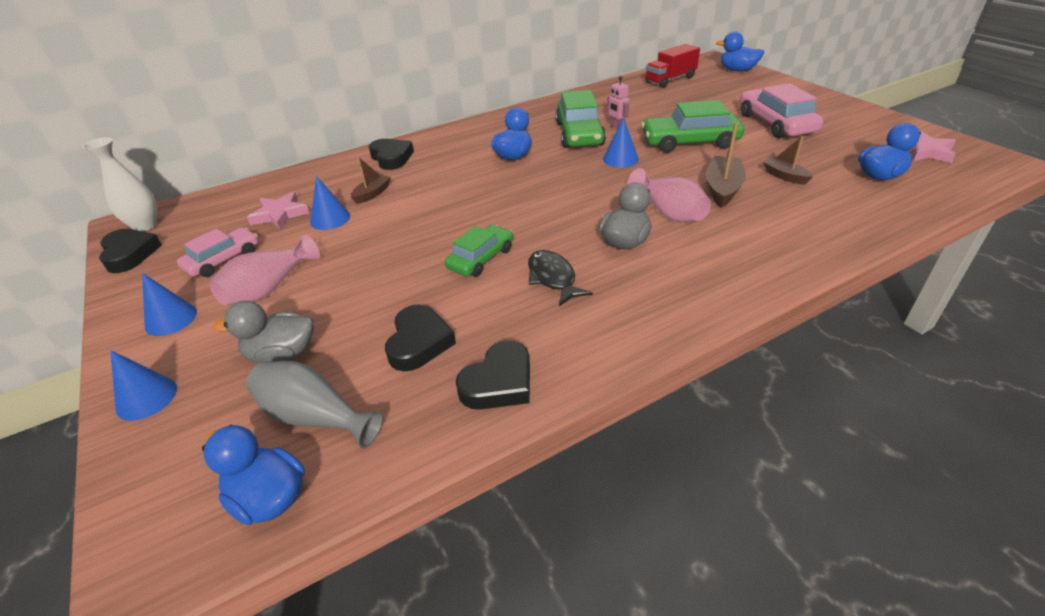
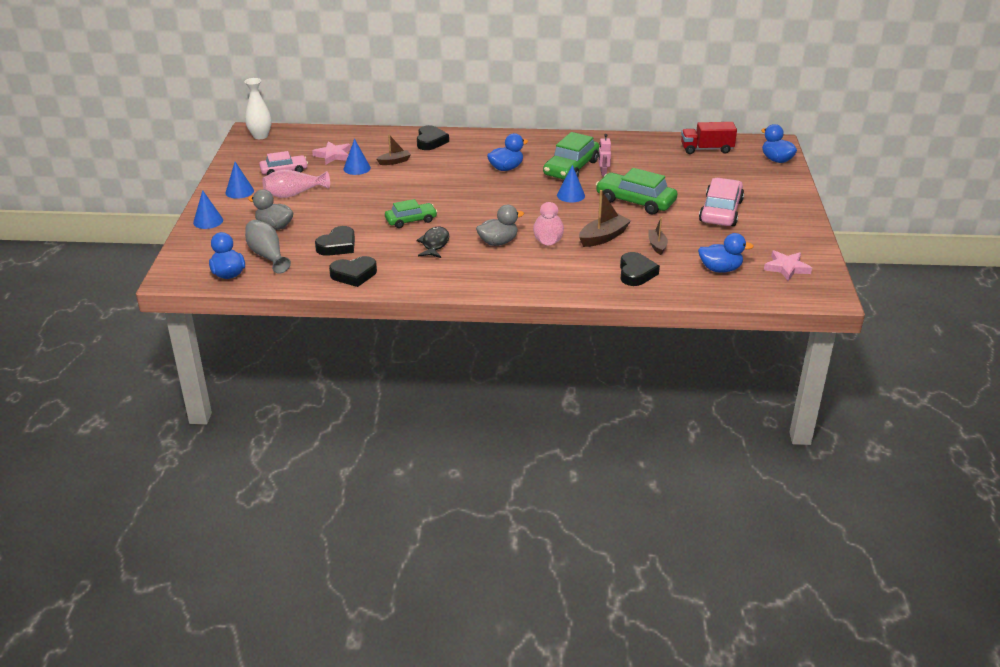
camera: 30 degrees right, 5 degrees down
(130, 254) = (242, 150): black heart -> black heart (636, 273)

